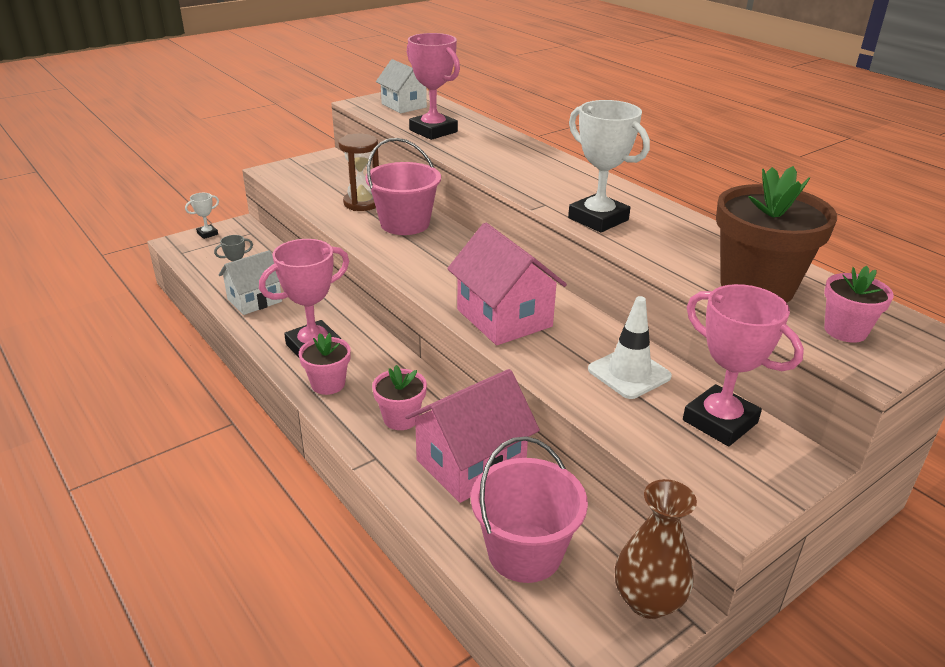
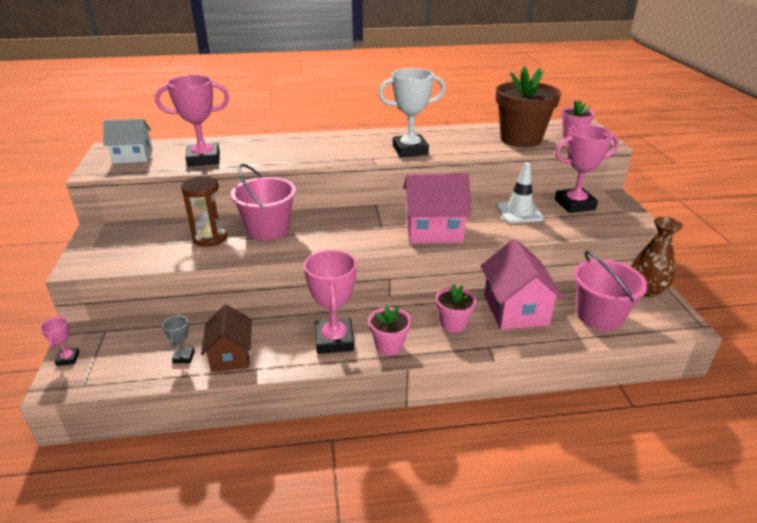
camera: 60 degrees left, 0 degrees up
(207, 234) = (68, 358): white trophy -> pink trophy
(254, 300) = (231, 355): white house -> brown house

